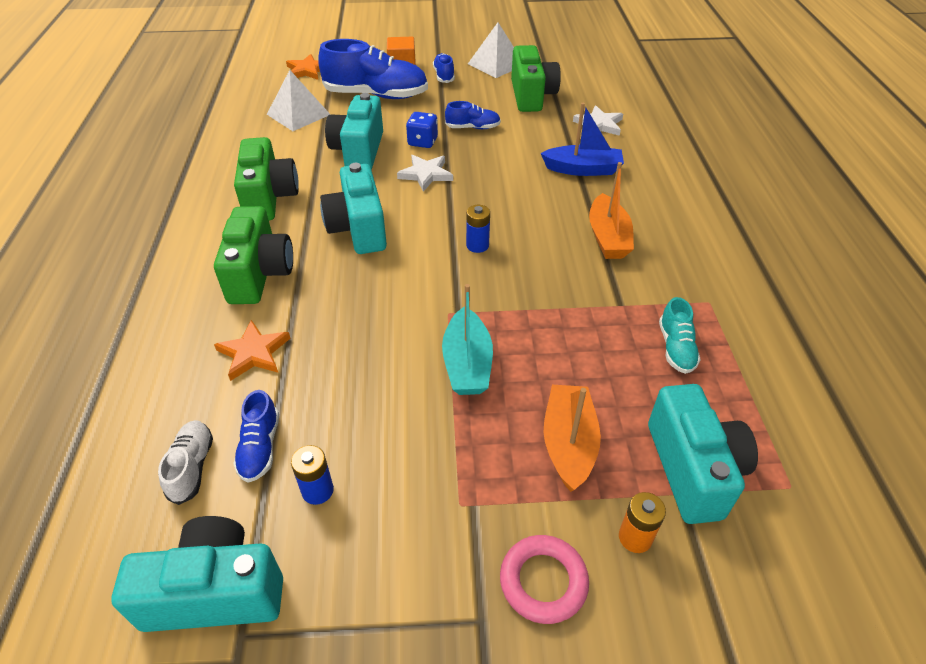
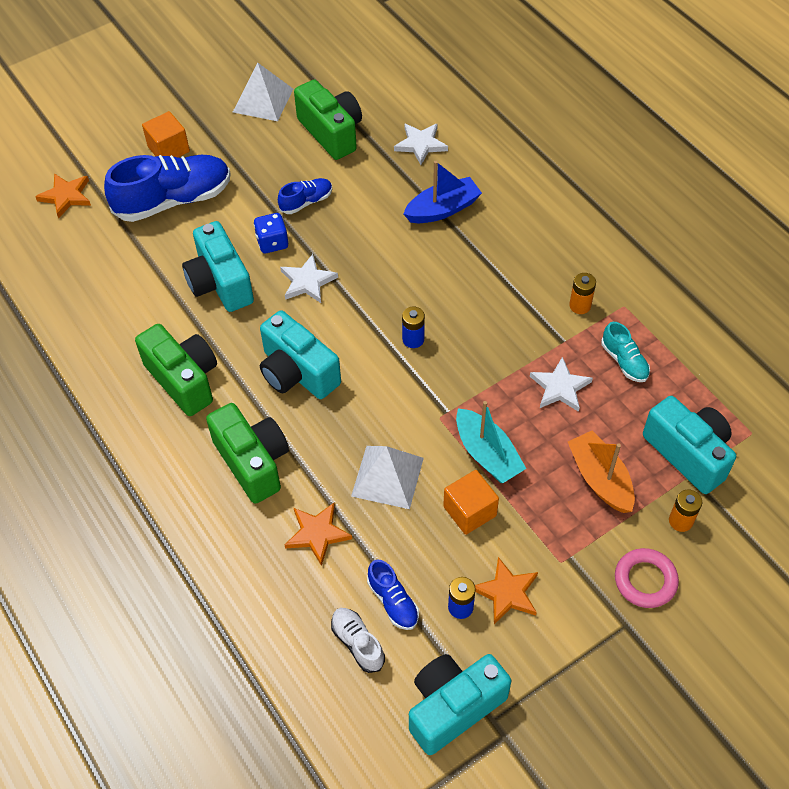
camera: 30 degrees left, 10 degrees up
(298, 114) = (115, 263): white pyramid -> white pyramid (387, 476)
(376, 503) = (507, 592): none -> orange star
(407, 405) = (469, 511): none -> orange cube
(444, 76) = (221, 141): blue shoe -> none
(588, 341) = (560, 387): none -> white star
(608, 237) = (512, 278): orange boat -> none
(661, 283) = (580, 306): none -> orange battery

